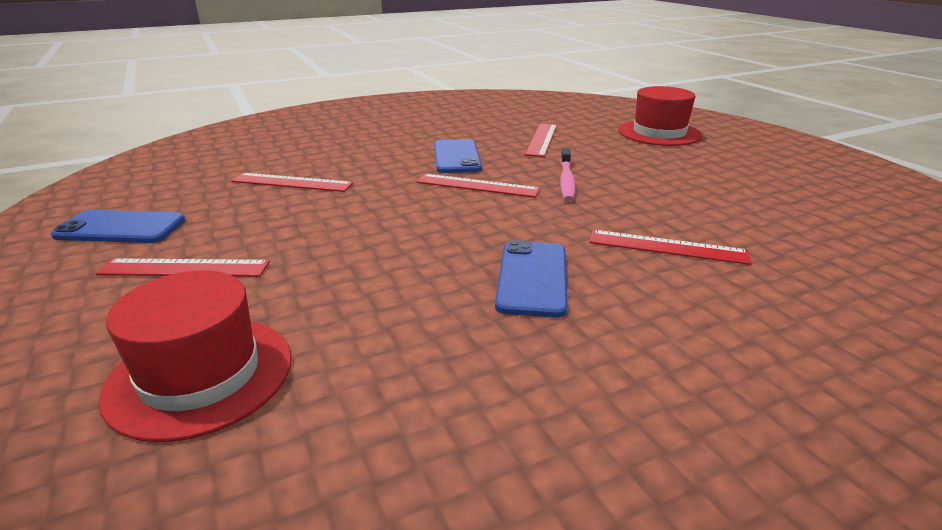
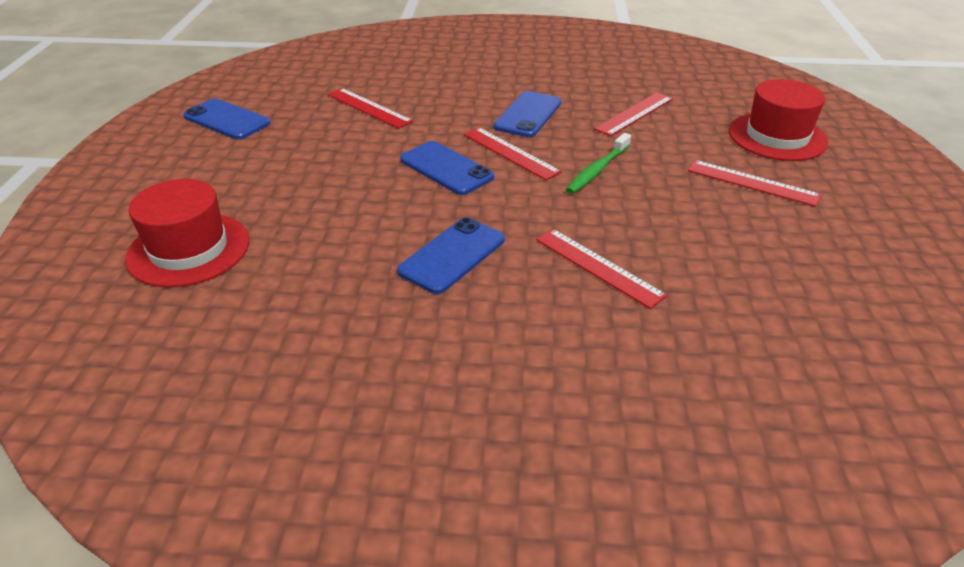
camera: 30 degrees right, 10 degrees up
(184, 268) = (238, 167): red ruler -> red ruler (752, 183)
(433, 211) = (446, 168): none -> blue phone
(566, 180) = (597, 170): pink toothbrush -> green toothbrush

